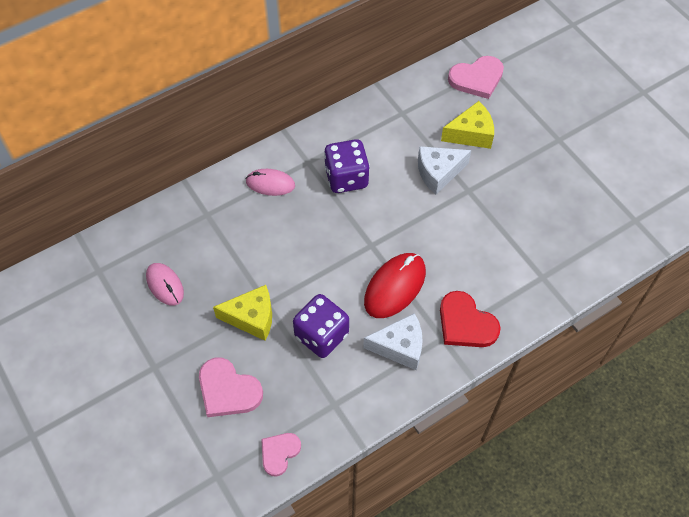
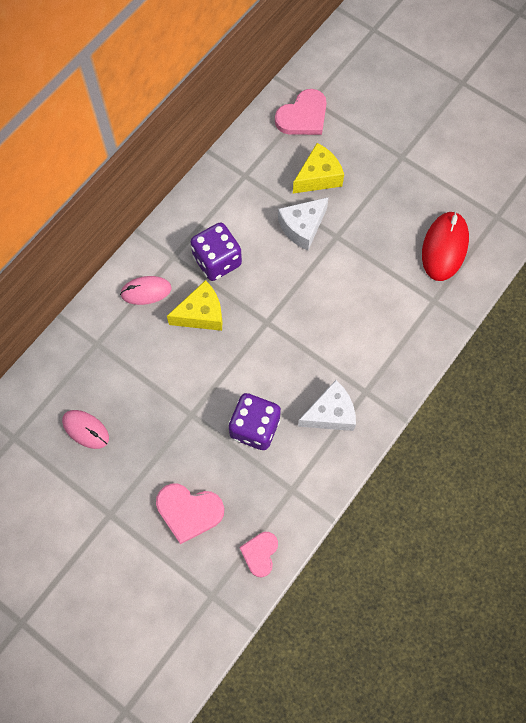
camera: 20 degrees left, 10 degrees up
(252, 318) = (183, 433): yellow cheese -> yellow cheese (201, 314)
(395, 287) = (304, 356): red mouse -> red mouse (444, 247)
(465, 323) = (381, 370): red heart -> none

